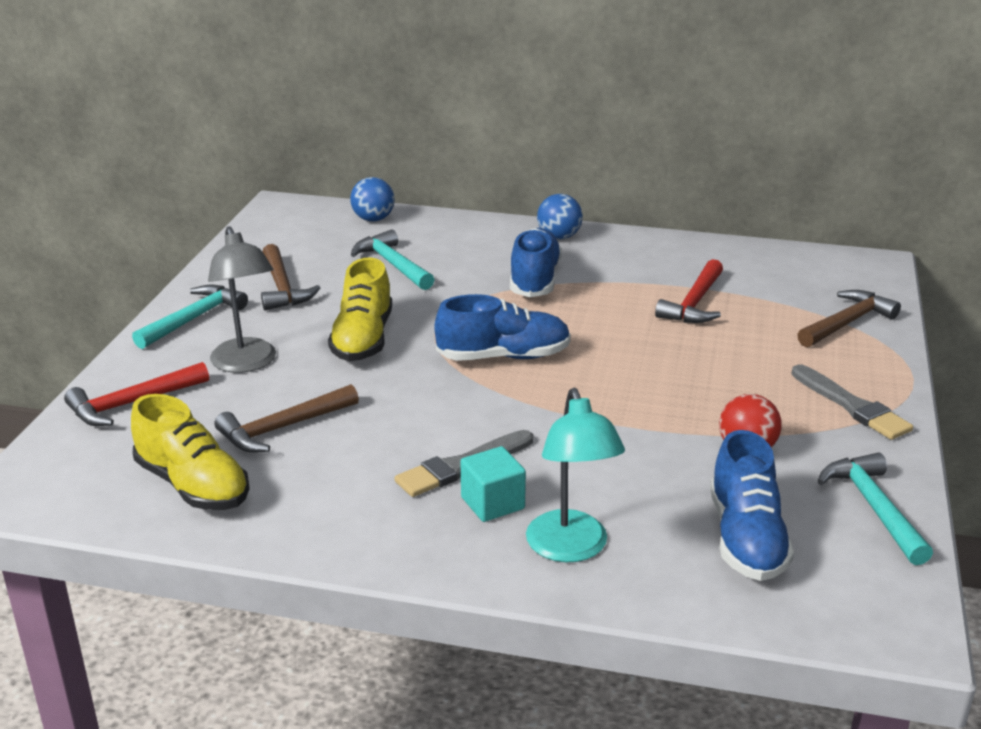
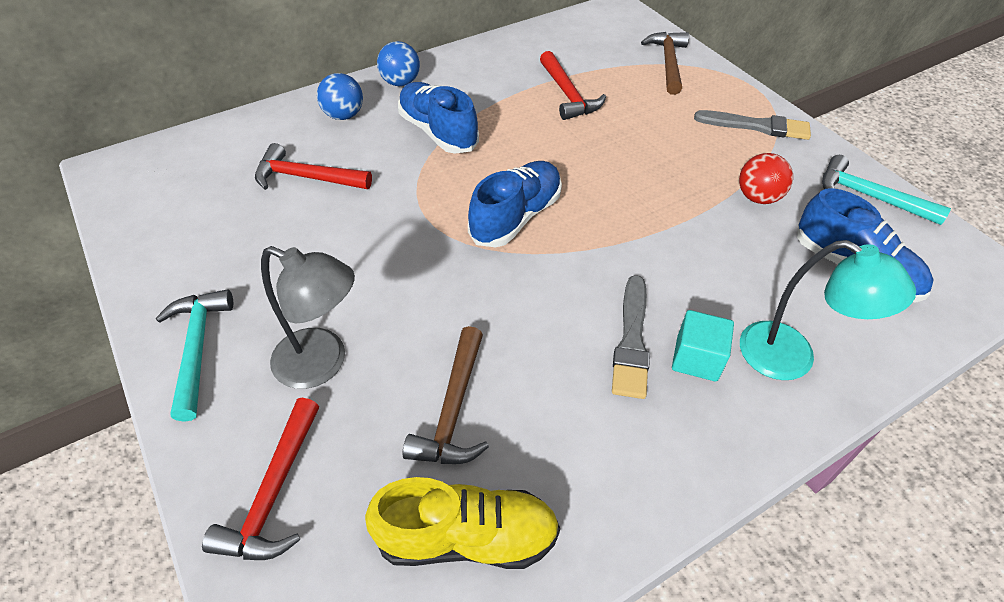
camera: 45 degrees left, 20 degrees up
(282, 288) = (239, 258): brown hammer -> none
(363, 339) = (388, 269): yellow shoe -> none
(373, 219) = (223, 139): blue ball -> blue ball (343, 115)
(392, 264) = (306, 177): turquoise hammer -> red hammer

